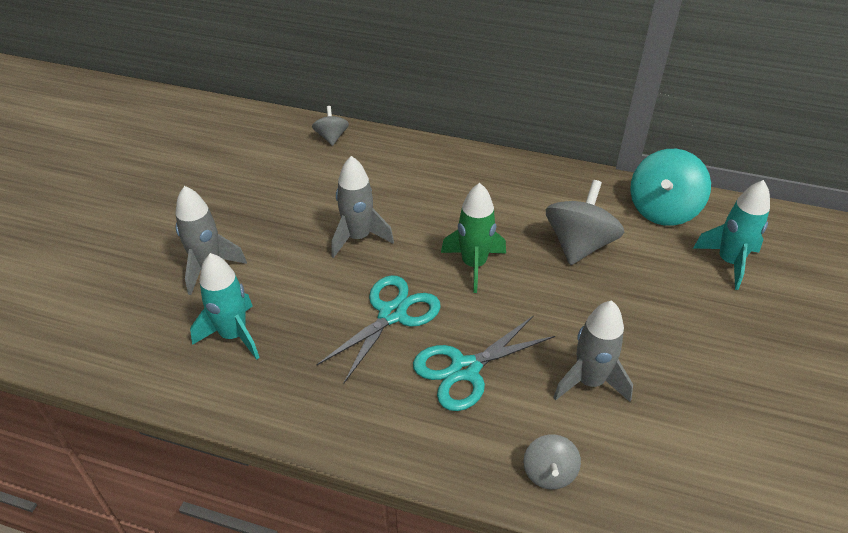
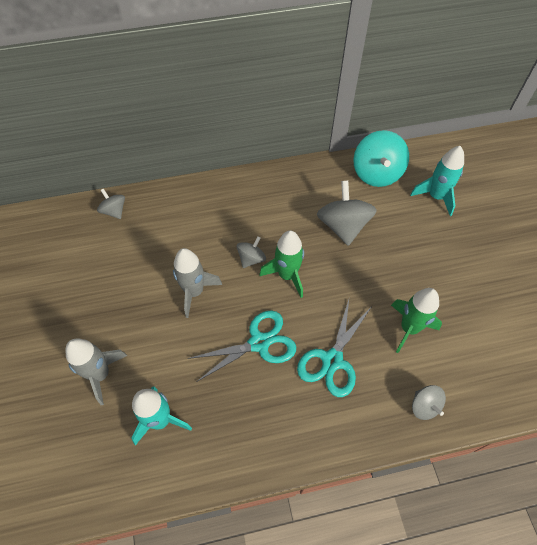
camera: 30 degrees left, 15 degrees up
(392, 314) = (259, 343): turquoise scissors -> turquoise scissors turned 60 degrees clockwise
(444, 233) = (251, 259): none -> grey spinning top
(589, 381) = (409, 328): grey rocket -> green rocket

